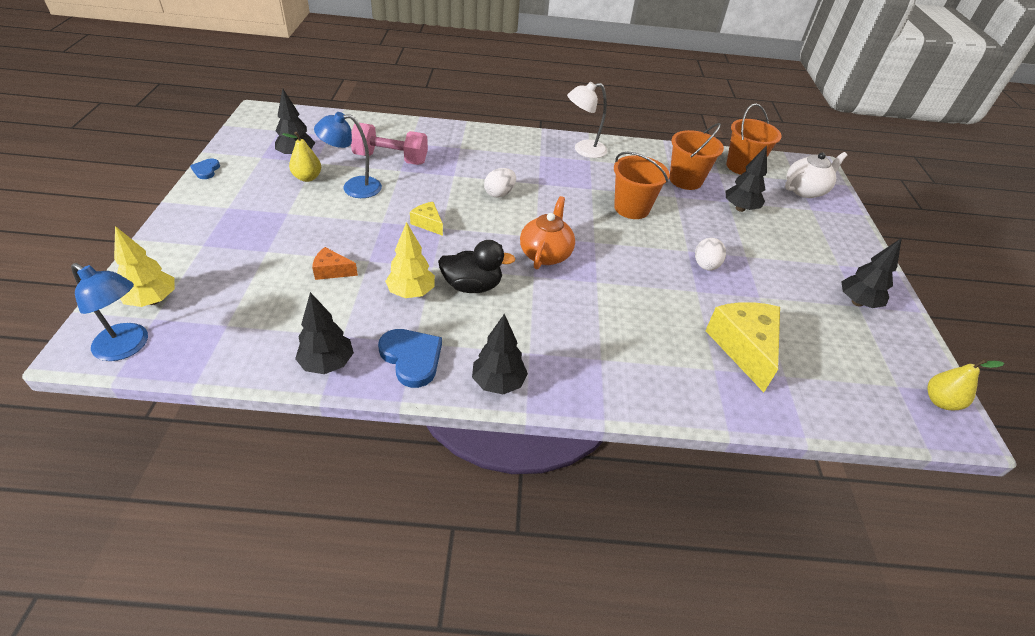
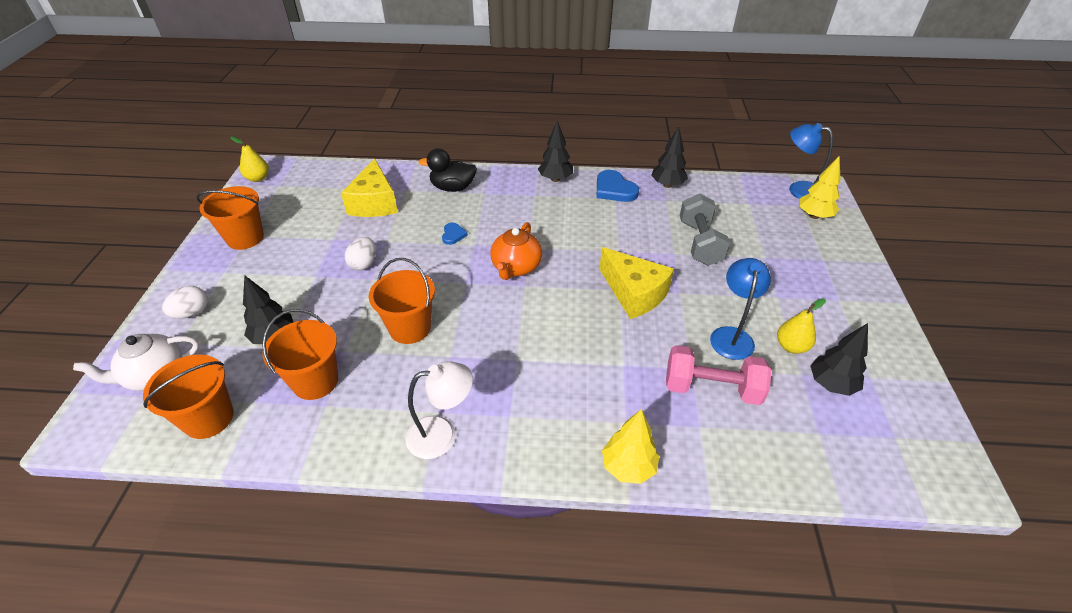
camera: 175 degrees left, 0 degrees up
(206, 170) = (910, 349): blue heart -> blue heart (453, 235)
(332, 271) = (699, 243): orange cheese -> grey dumbbell
(353, 187) = (731, 335): blue lamp -> blue lamp turned 75 degrees counterclockwise
(411, 292) = (628, 229): yellow tree -> yellow tree (628, 467)
(428, 223) = (634, 293): yellow cheese -> yellow cheese, size x1.99
(472, 286) = (580, 236): black duck -> black duck (453, 188)
(499, 193) = (564, 339): white egg -> white egg (192, 313)
(857, 302) = (245, 238): black tree -> orange bucket

